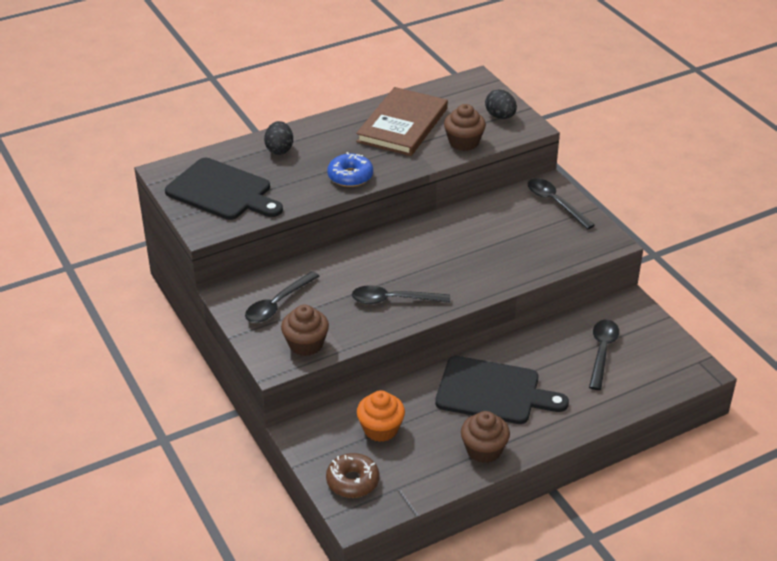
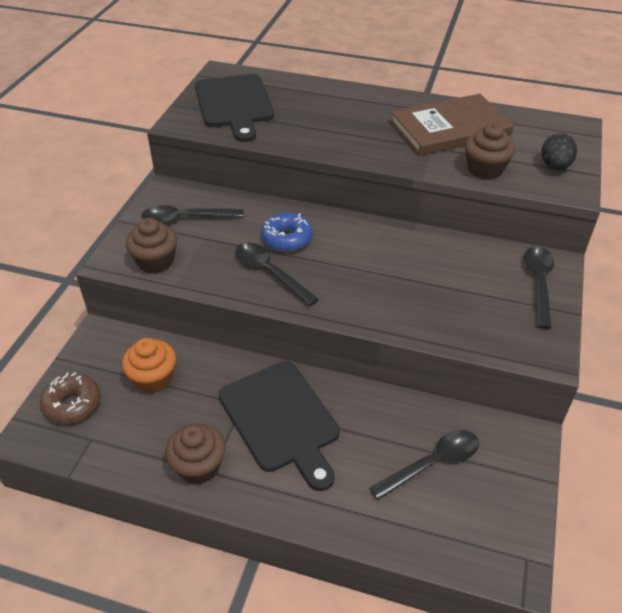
camera: 45 degrees right, 5 degrees up
(279, 149) = (322, 97): black egg -> none
(350, 176) = (343, 144): blue donut -> blue donut (287, 238)

